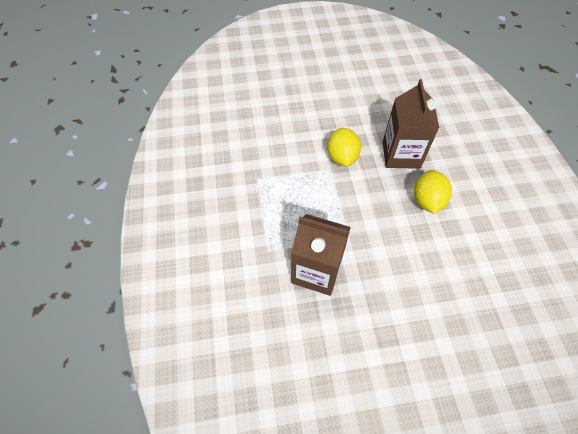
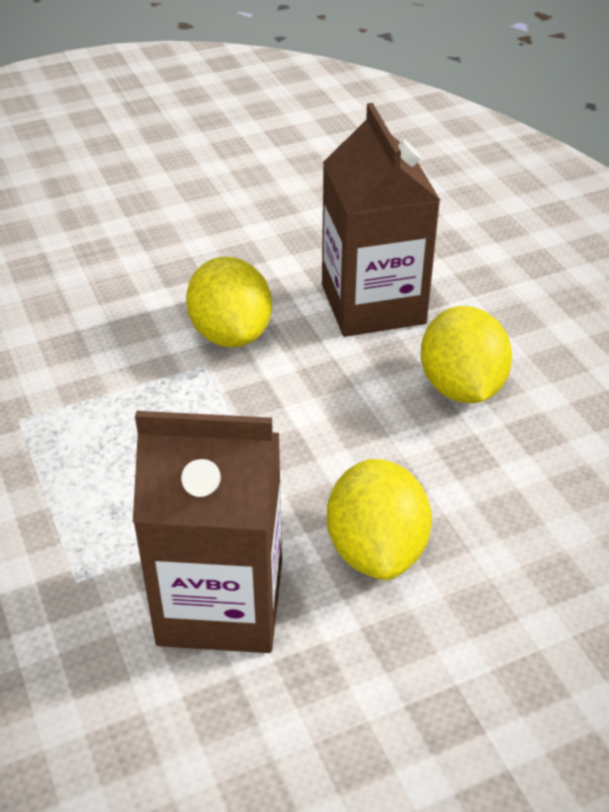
camera: 15 degrees left, 15 degrees down
(377, 263) = (376, 549): none -> yellow lemon

